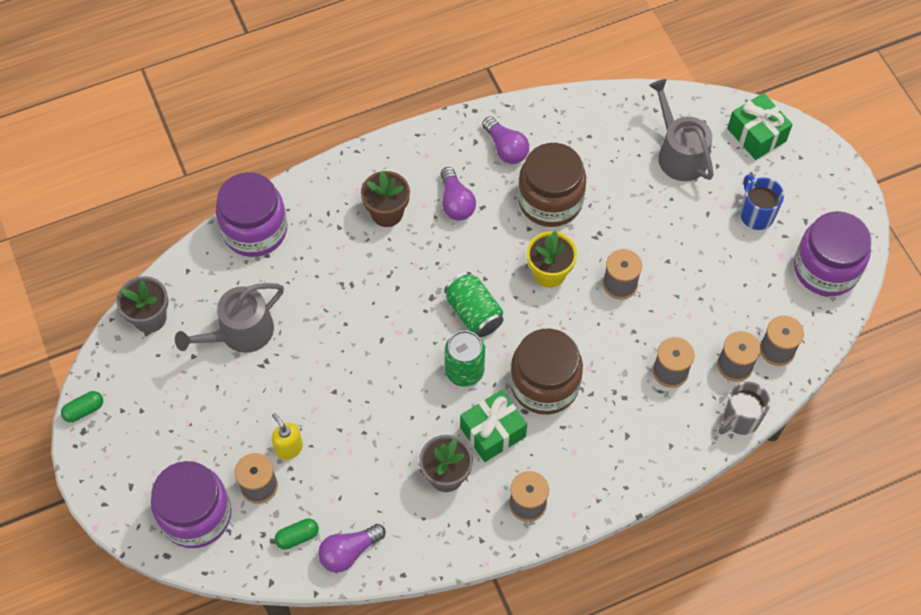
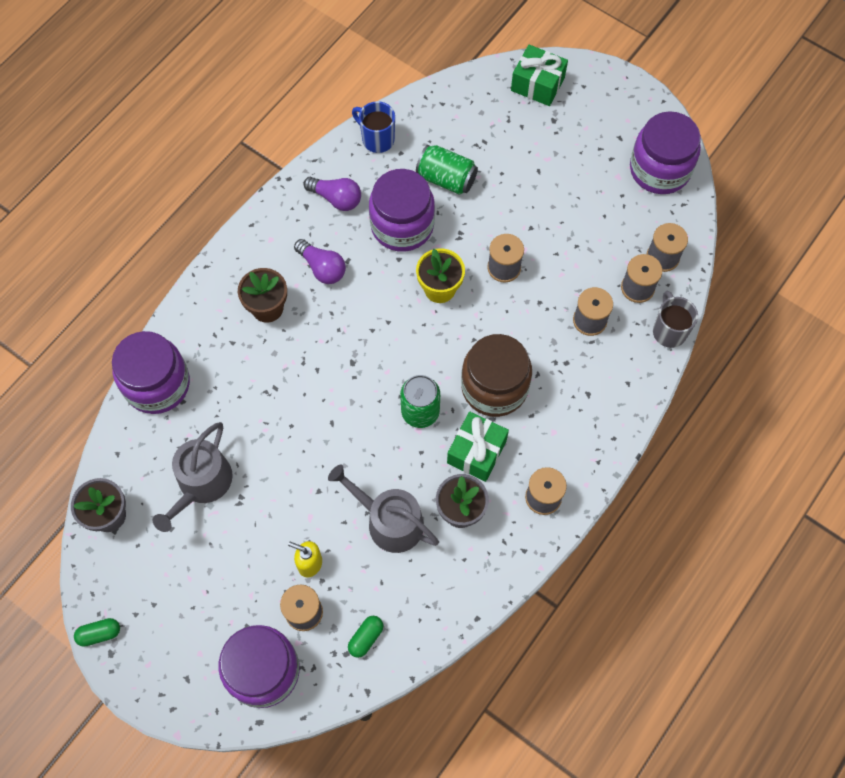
camera: 30 degrees left, 5 degrees up
(84, 410) = (99, 634): green capsule -> green capsule turned 45 degrees clockwise
(349, 552) = (419, 625): purple light bulb -> none
(474, 313) = (397, 357): green can -> green can (446, 179)
(550, 201) = (402, 225): brown jar -> purple jar
(679, 153) = (484, 131): grey watering can -> grey watering can (389, 521)
(740, 419) = (669, 331): grey mug -> grey mug turned 150 degrees clockwise
(756, 214) = (577, 152): blue mug -> blue mug (377, 139)

